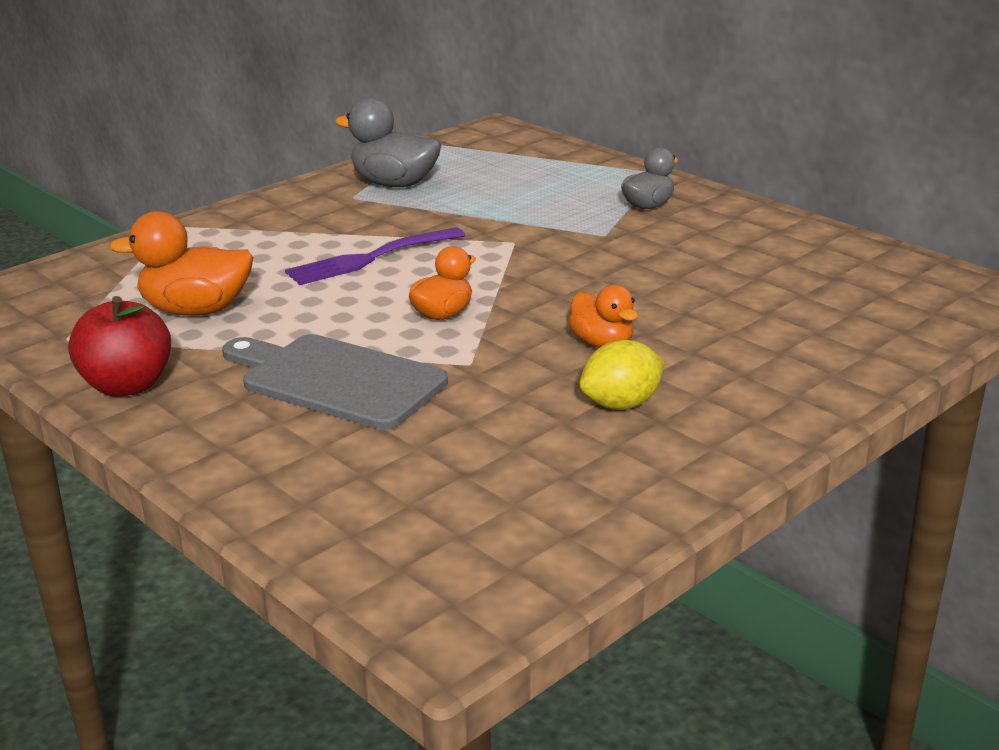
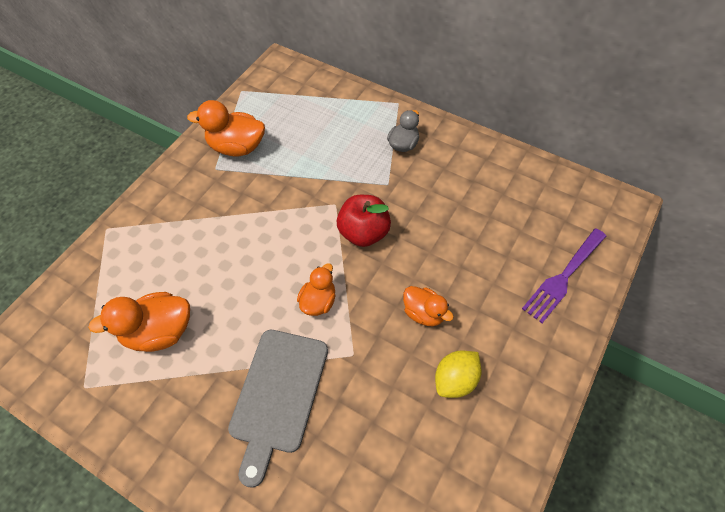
camera: 15 degrees left, 30 degrees up
(127, 386) = (145, 435): red apple -> red apple (364, 233)
(336, 380) = (278, 395): grey cutting board -> grey cutting board turned 90 degrees counterclockwise
(370, 258) = (251, 243): purple fork -> purple fork (563, 277)
(394, 184) = (237, 147): grey duck -> orange duck

